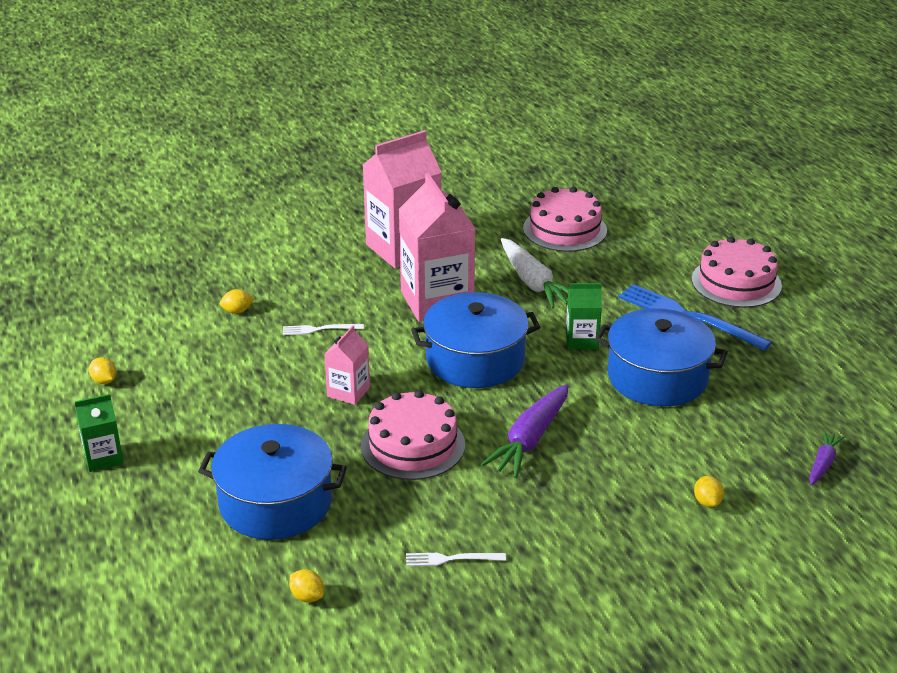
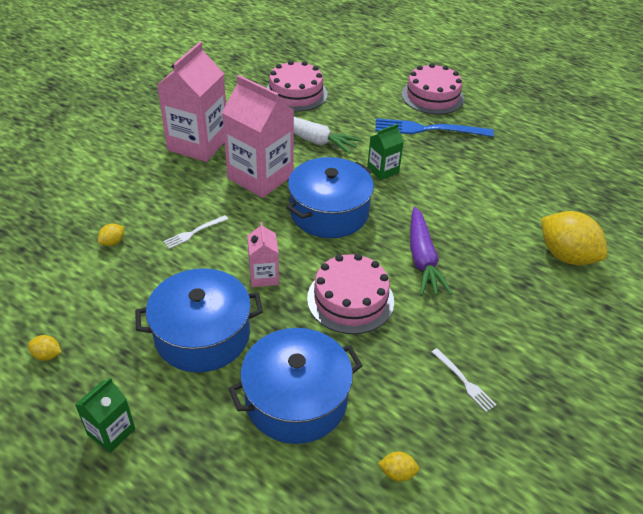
camera: 35 degrees left, 10 degrees up
(451, 559) = (464, 381): white fork -> white fork turned 90 degrees counterclockwise
(657, 377) = (452, 179): blue pot -> blue pot (202, 335)
(707, 502) = (566, 256): yellow lemon -> yellow lemon, size x2.37
(823, 463) = (596, 200): purple carrot -> none

